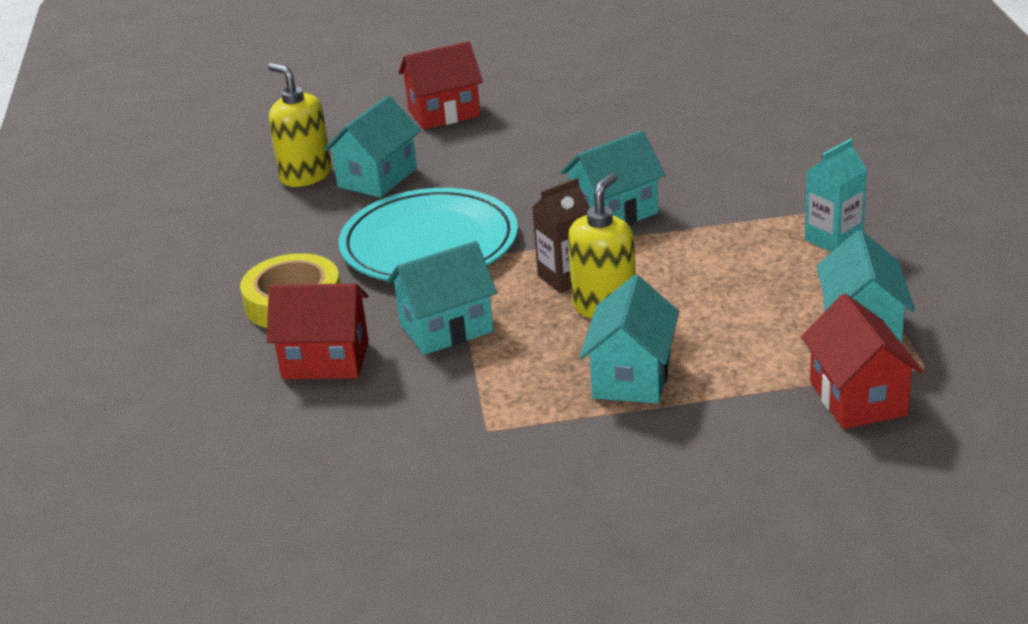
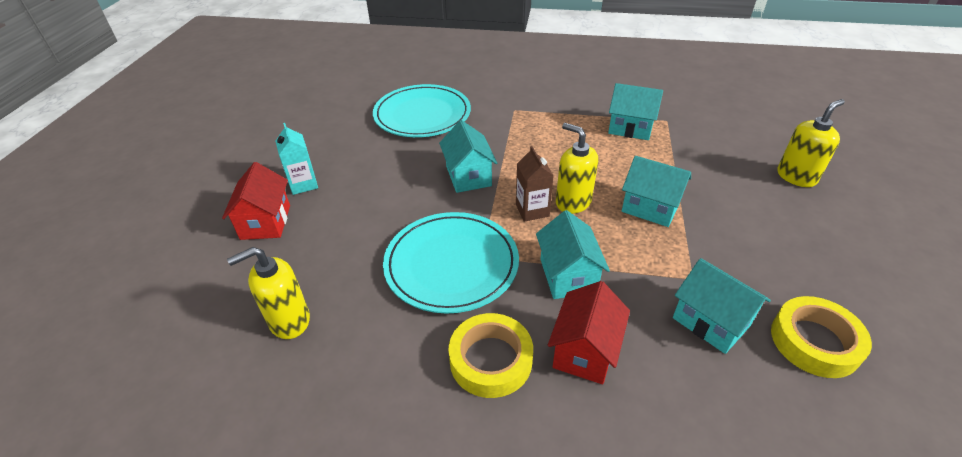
camera: 75 degrees left, 10 degrees up
(377, 178) = (332, 276): turquoise house -> turquoise house (710, 322)
(404, 545) = (814, 342): none -> yellow tape
(747, 139) = (422, 115): none -> turquoise plate
(832, 534) = (796, 177): none -> yellow soap dispenser
(833, 239) = (543, 115): turquoise carton -> turquoise carton (303, 184)
(858, 398) = (687, 143): red house -> none

